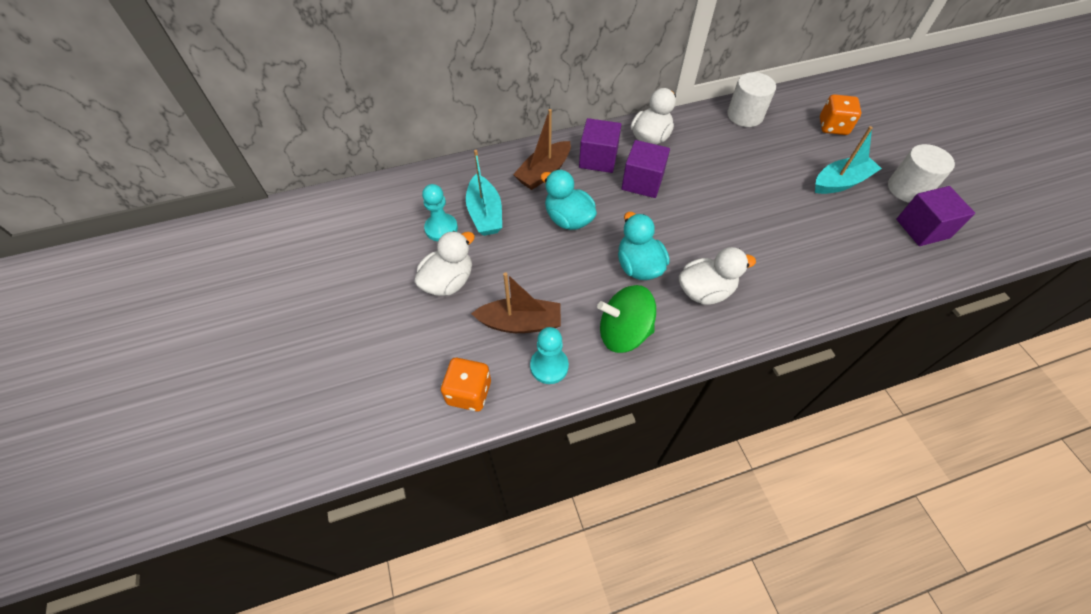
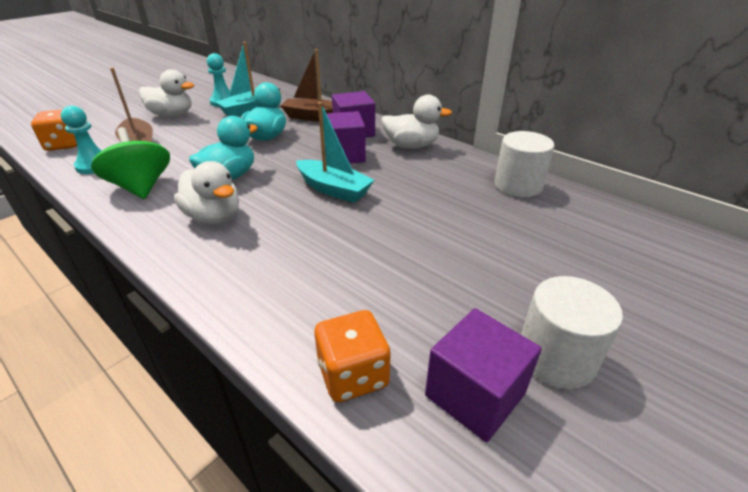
camera: 60 degrees right, 20 degrees down
(833, 127) = (595, 252): orange dice -> orange dice (353, 375)
(840, 182) = (486, 280): turquoise boat -> turquoise boat (334, 189)

